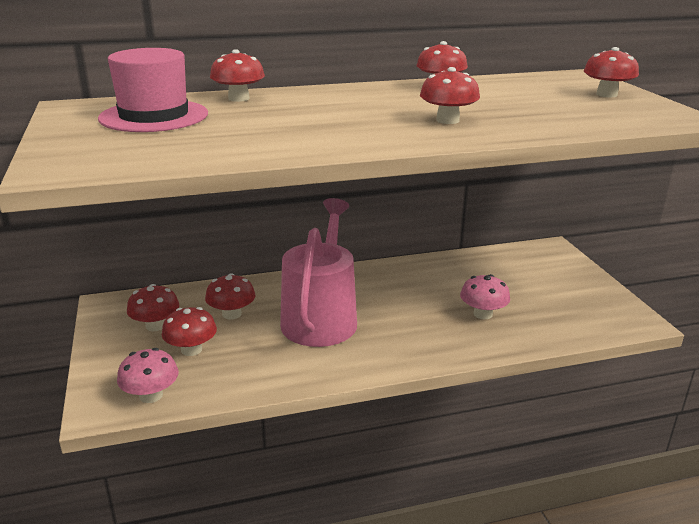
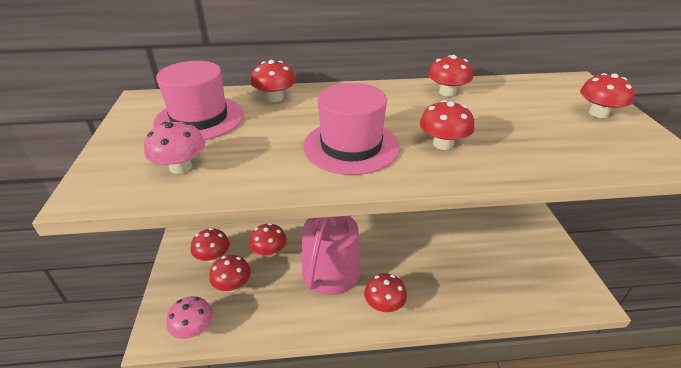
camera: 10 degrees right, 10 degrees up
(346, 126) = (351, 146): none -> pink hat
(394, 349) = (384, 305): none -> red mushroom
(483, 314) = (461, 275): pink mushroom -> pink mushroom (181, 167)

